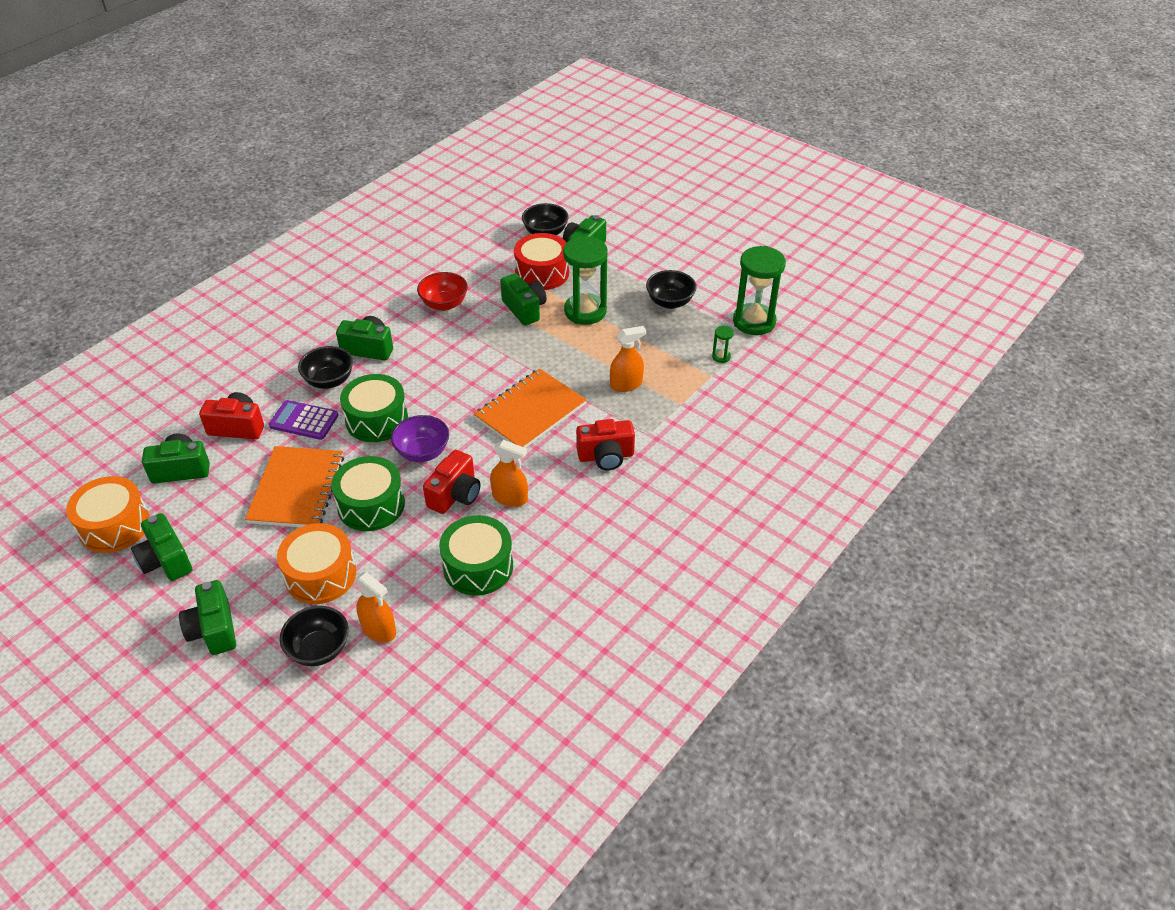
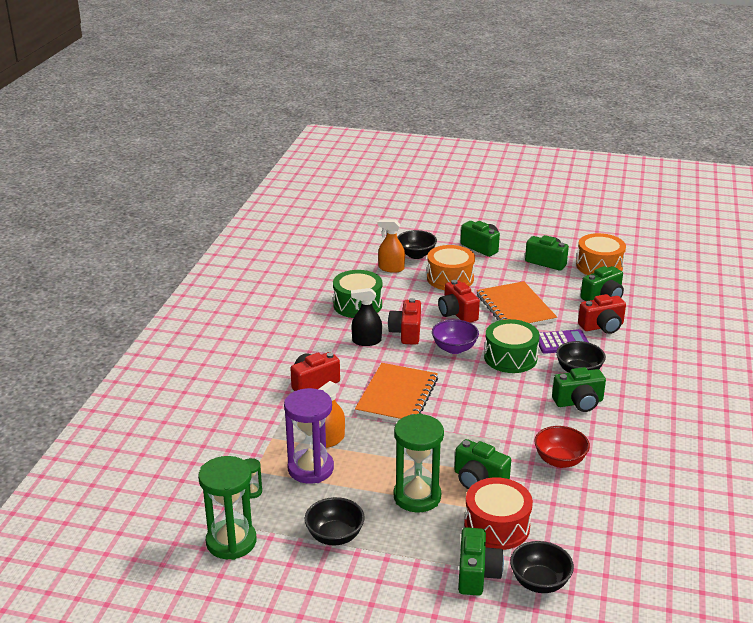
camera: 155 degrees right, 15 degrees down
(371, 505) = (457, 313): green drum -> red camera
(510, 497) = (366, 341): orange spray bottle -> black spray bottle
(660, 362) = (310, 469): none -> purple hourglass

